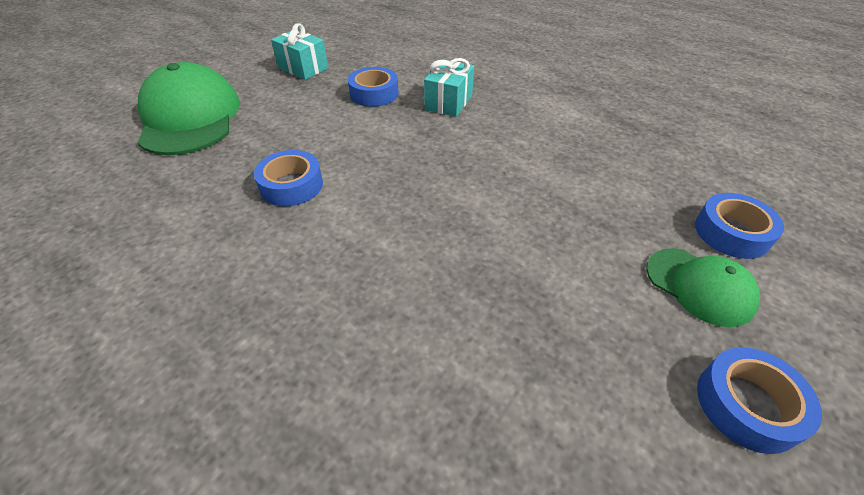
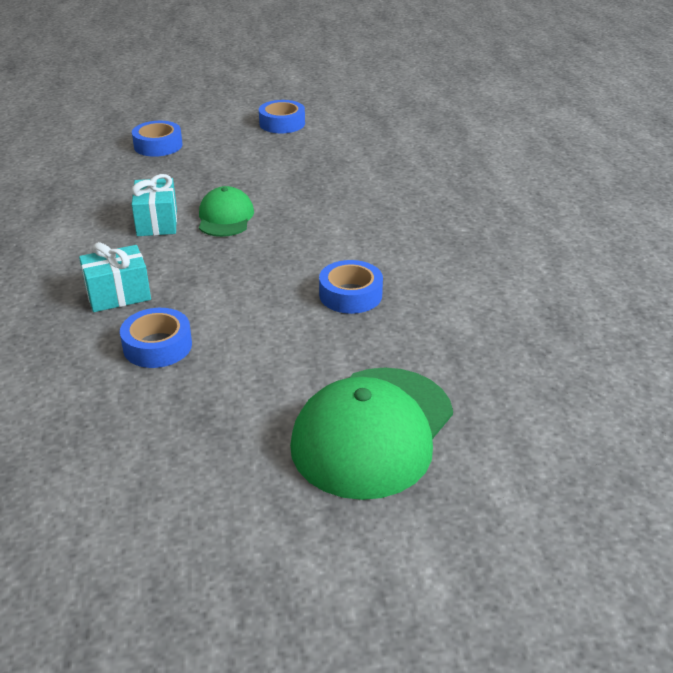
camera: 135 degrees left, 10 degrees down
(303, 68) = (162, 442): turquoise gift -> turquoise gift (157, 222)
(699, 286) = (221, 144): green cap -> green cap (225, 217)

